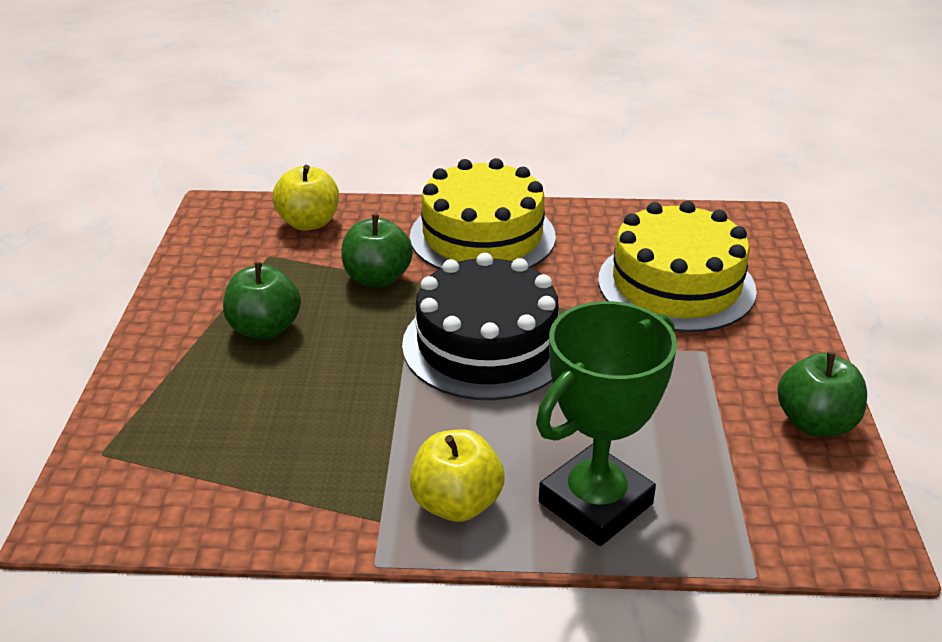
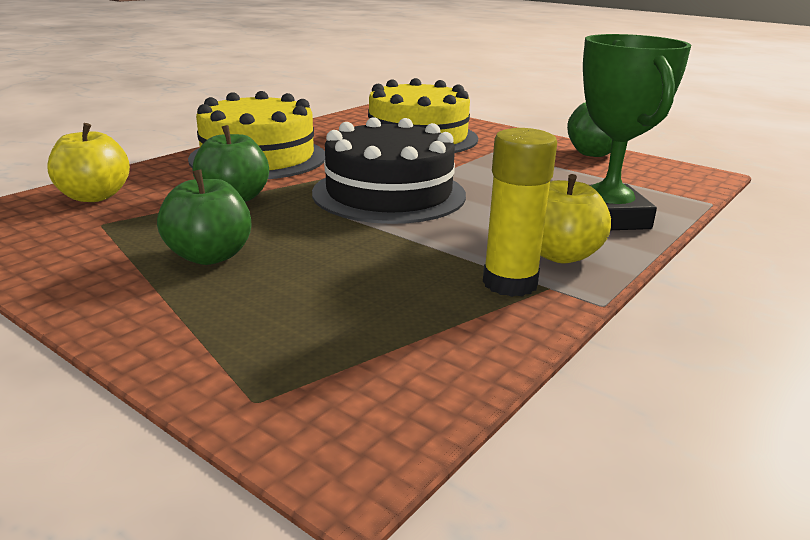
camera: 55 degrees left, 10 degrees down
(364, 495) = (510, 283): none -> yellow glue stick

